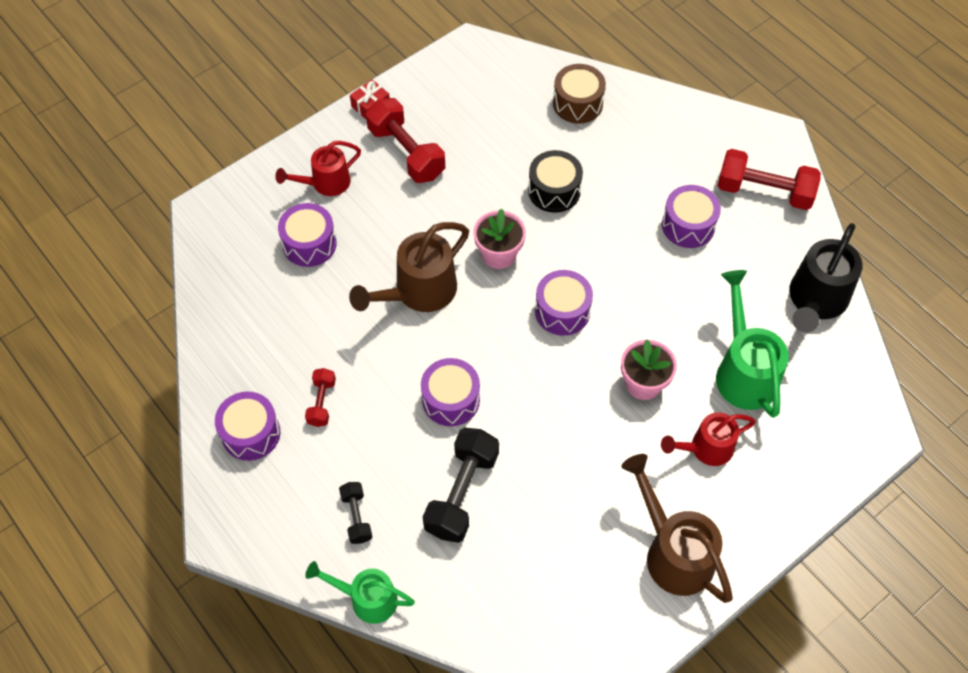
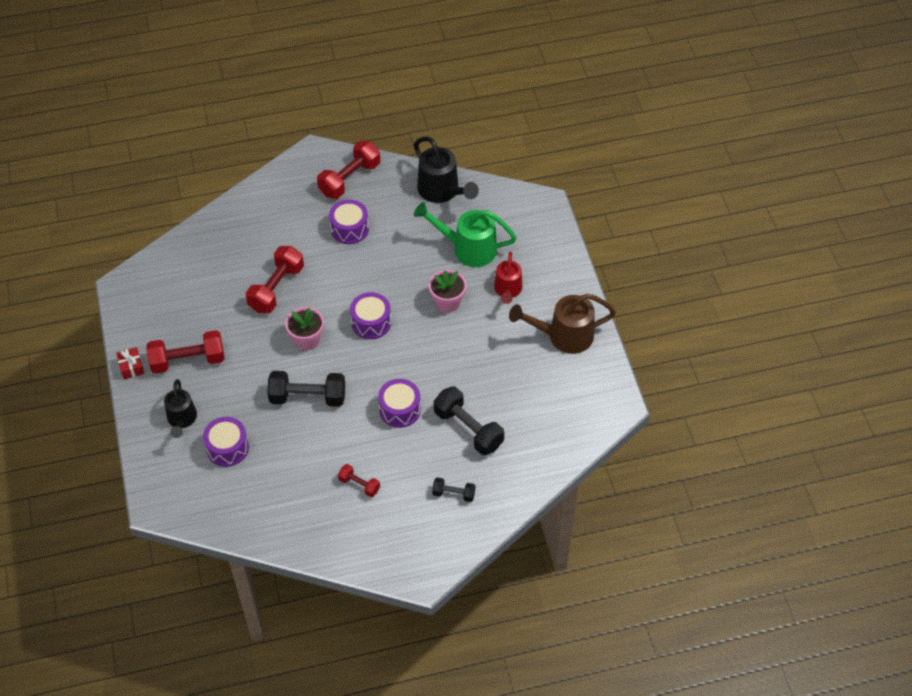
camera: 65 degrees left, 5 degrees down
(251, 433) = (358, 535): purple drum -> none
(325, 183) = (181, 420): red watering can -> black watering can
(367, 599) = (512, 508): green watering can -> none
(418, 292) = (308, 397): brown watering can -> black dumbbell
(554, 190) = (276, 288): black drum -> red dumbbell
(577, 103) = (214, 245): brown drum -> none

